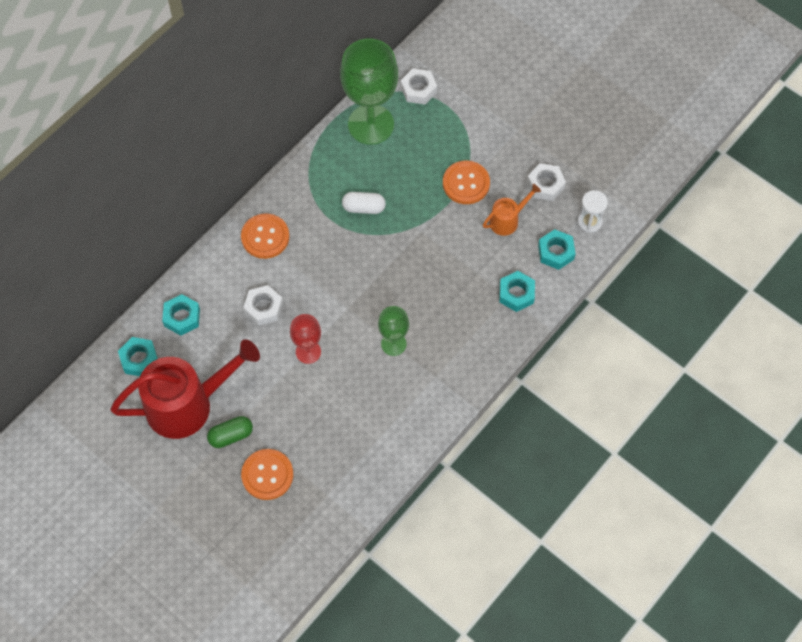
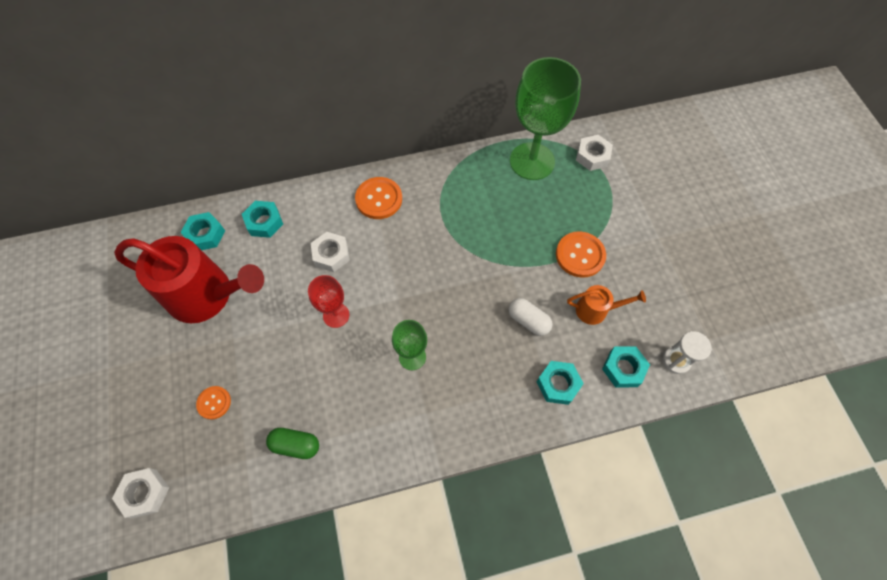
camera: 35 degrees right, 0 degrees up
(231, 436) = (216, 346): green capsule -> green capsule (295, 445)
(267, 475) = (214, 403): orange button -> orange button, size x0.59
(364, 207) = (476, 223): white capsule -> white capsule (528, 321)
(545, 185) = (654, 300): white nut -> white nut (145, 493)

